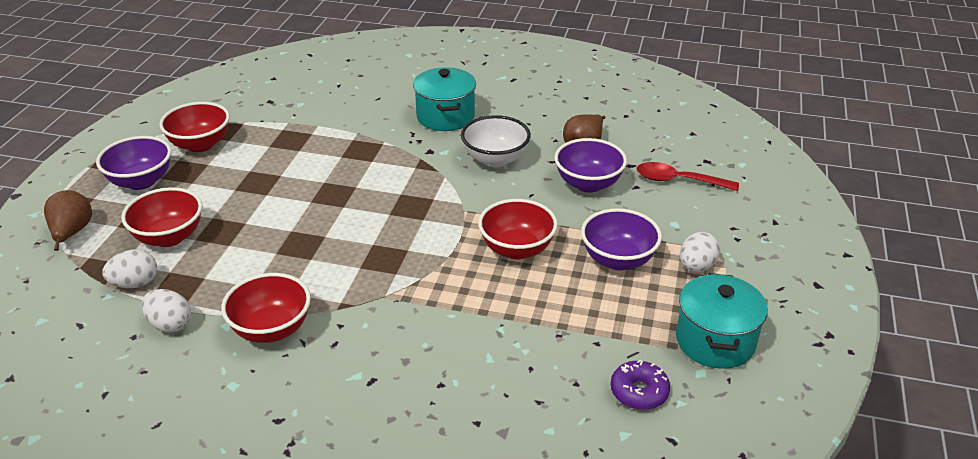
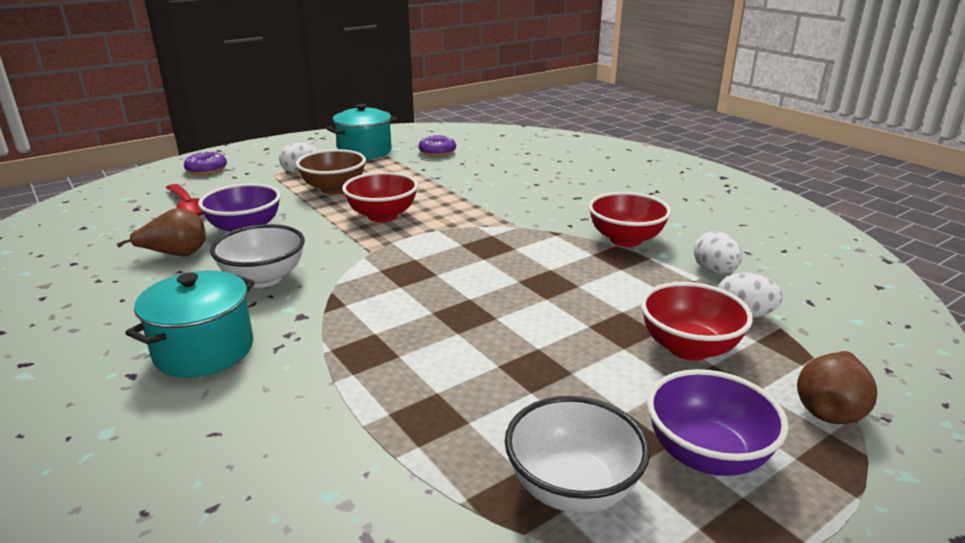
camera: 140 degrees left, 10 degrees down
(200, 144) = (572, 488): red bowl -> white bowl
(618, 260) = (334, 189): purple bowl -> brown bowl
(776, 222) = (206, 170): none -> purple donut

